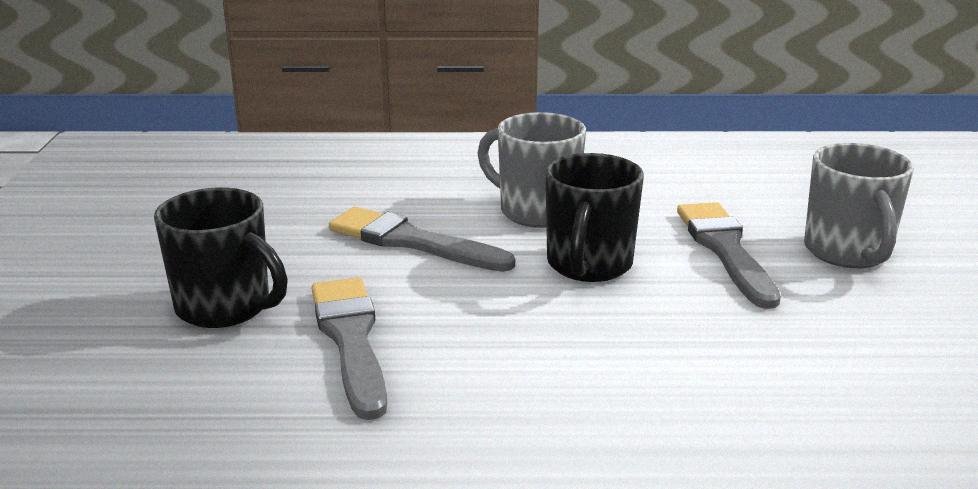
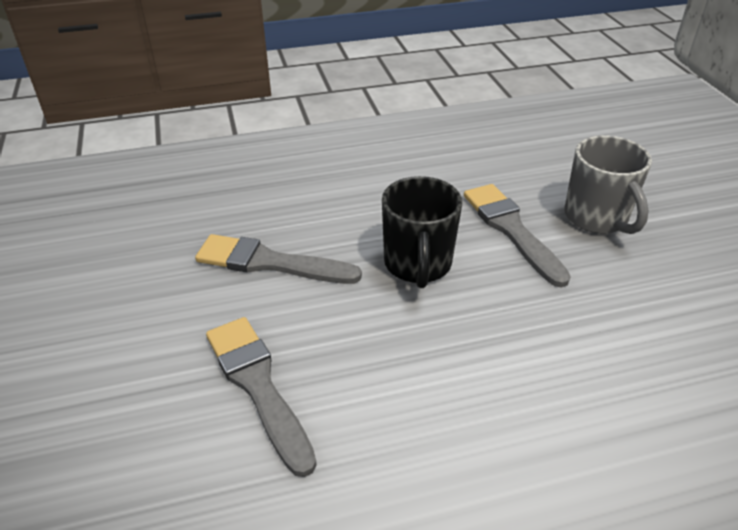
camera: 15 degrees left, 15 degrees up
(225, 308) = (137, 370): black mug -> none
(536, 211) = (357, 212): grey mug -> none

